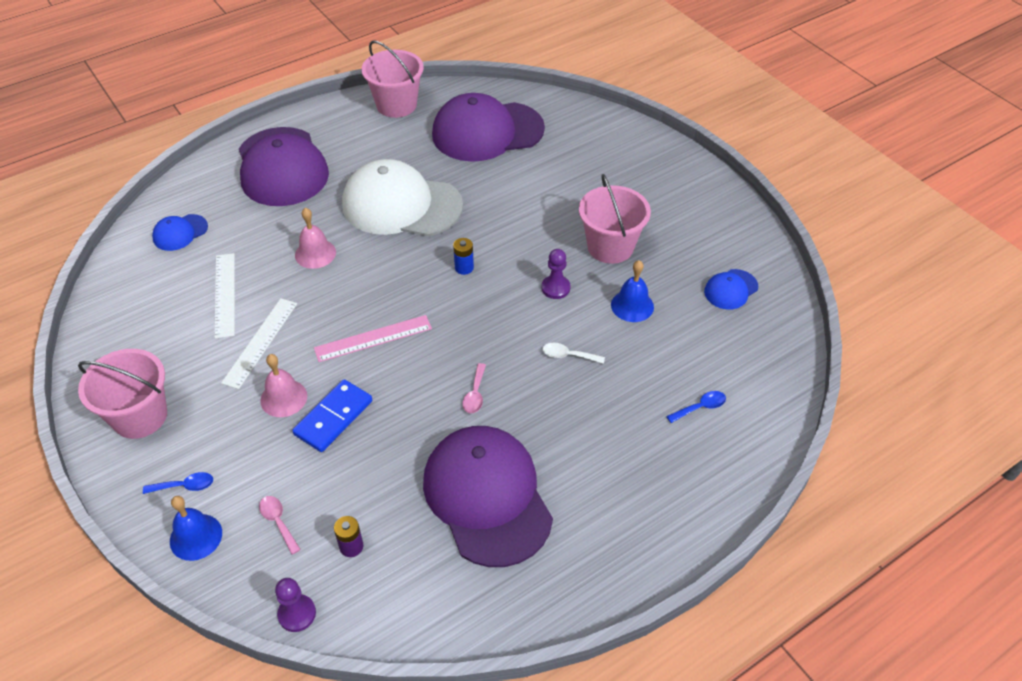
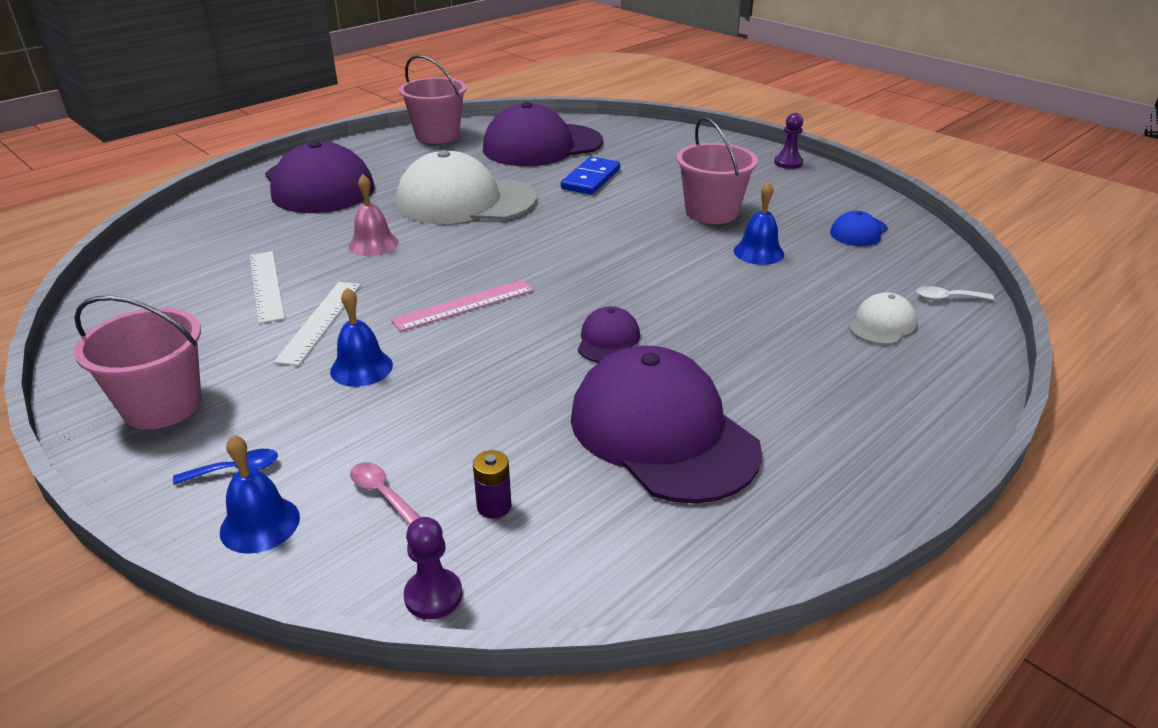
camera: 10 degrees left, 15 degrees down
(180, 233) = (202, 241): blue cap -> none
(283, 398) = (361, 368): pink bell -> blue bell
(333, 417) = (432, 379): blue domino -> blue domino (590, 179)
(464, 268) = (554, 240): blue battery -> none
(475, 394) = (608, 340): pink spoon -> purple cap
(555, 288) = (666, 247): purple pawn -> purple pawn (788, 163)
(568, 355) = (705, 297): white spoon -> white spoon (947, 298)
(700, 407) = (882, 324): blue spoon -> white cap

